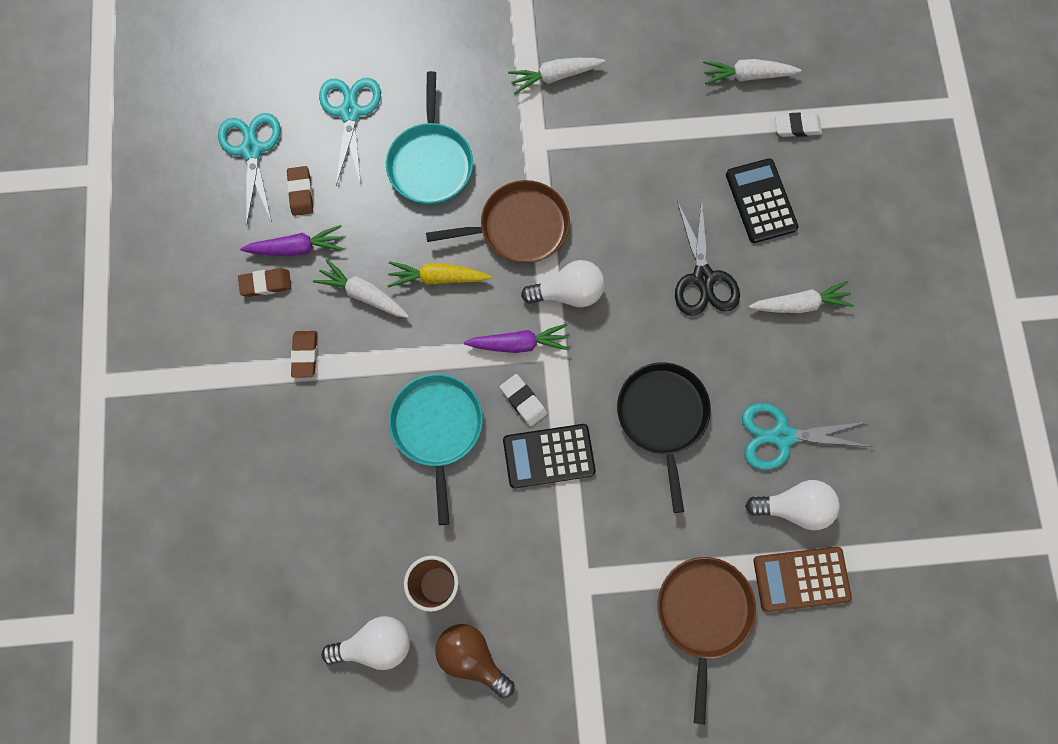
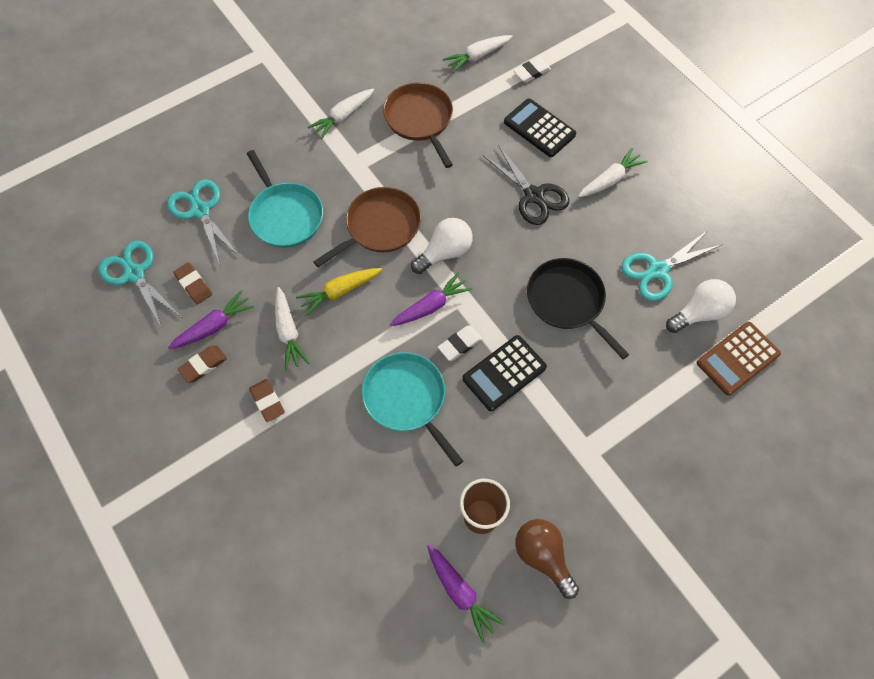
camera: 30 degrees left, 10 degrees down
(363, 294) = (288, 332): white carrot -> white carrot turned 105 degrees counterclockwise
(375, 644) = (460, 592): white light bulb -> purple carrot
(472, 657) = (543, 556): brown light bulb -> brown light bulb turned 45 degrees clockwise
(523, 401) = (460, 344): white eraser -> white eraser turned 60 degrees counterclockwise
(703, 614) = (689, 422): brown pan -> brown pan (420, 120)

